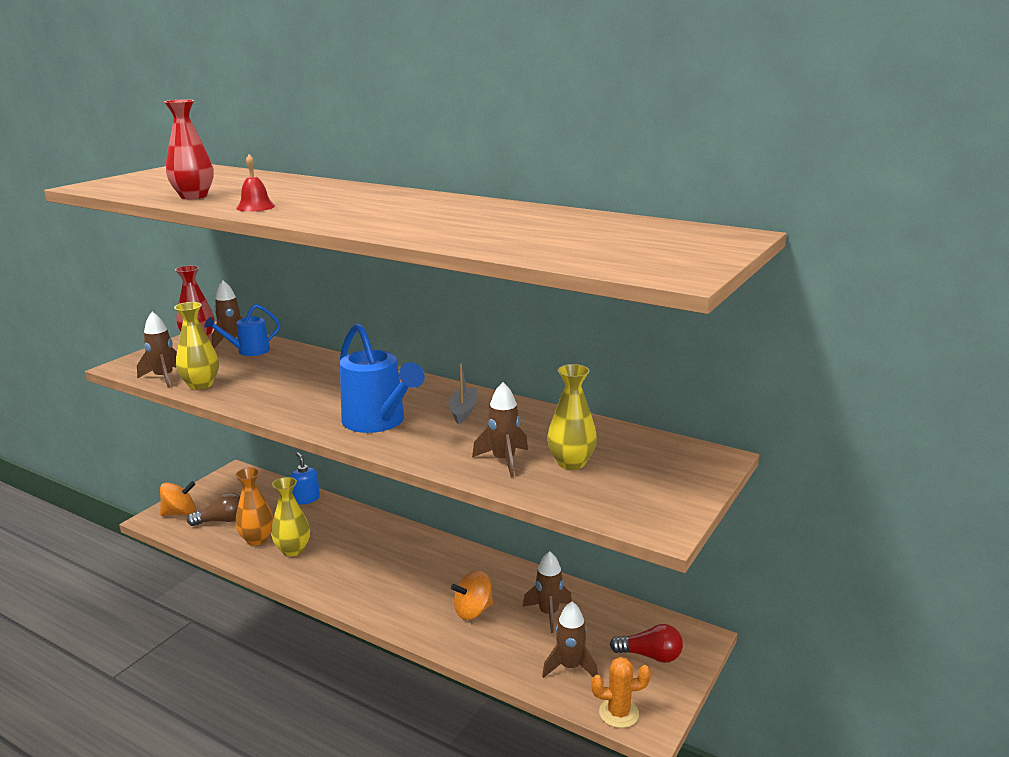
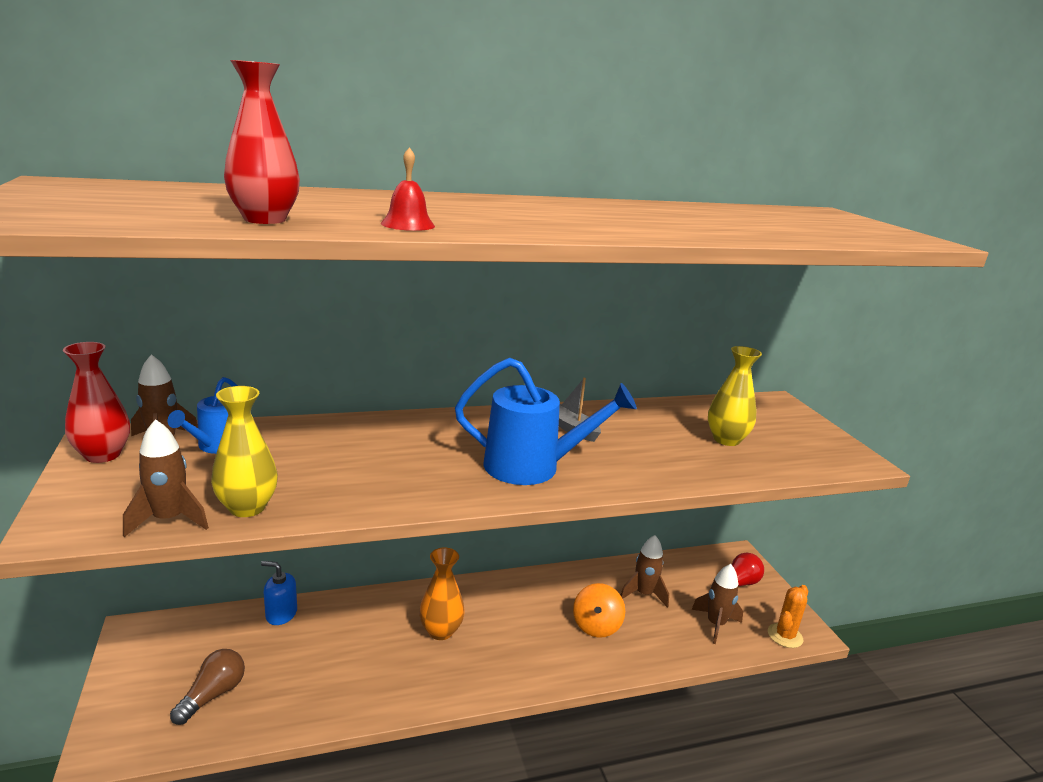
camera: 50 degrees left, 0 degrees up
(180, 513) = (133, 720): orange spinning top -> none
(257, 539) = (296, 688): orange vase -> orange vase (440, 631)
(293, 550) = (356, 674): yellow vase -> none
(503, 460) = (689, 457): brown rocket -> none

